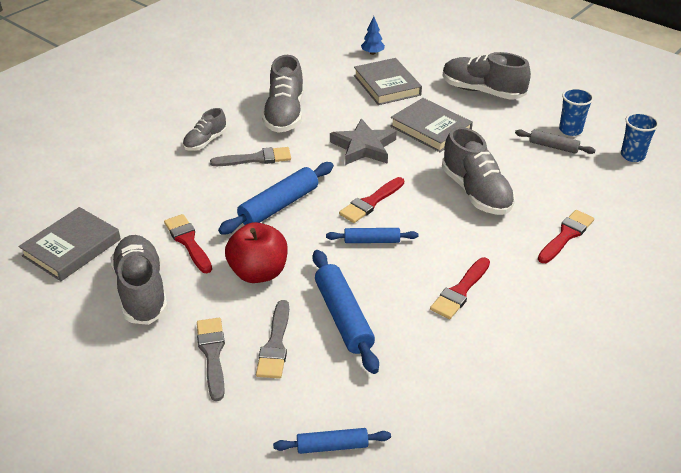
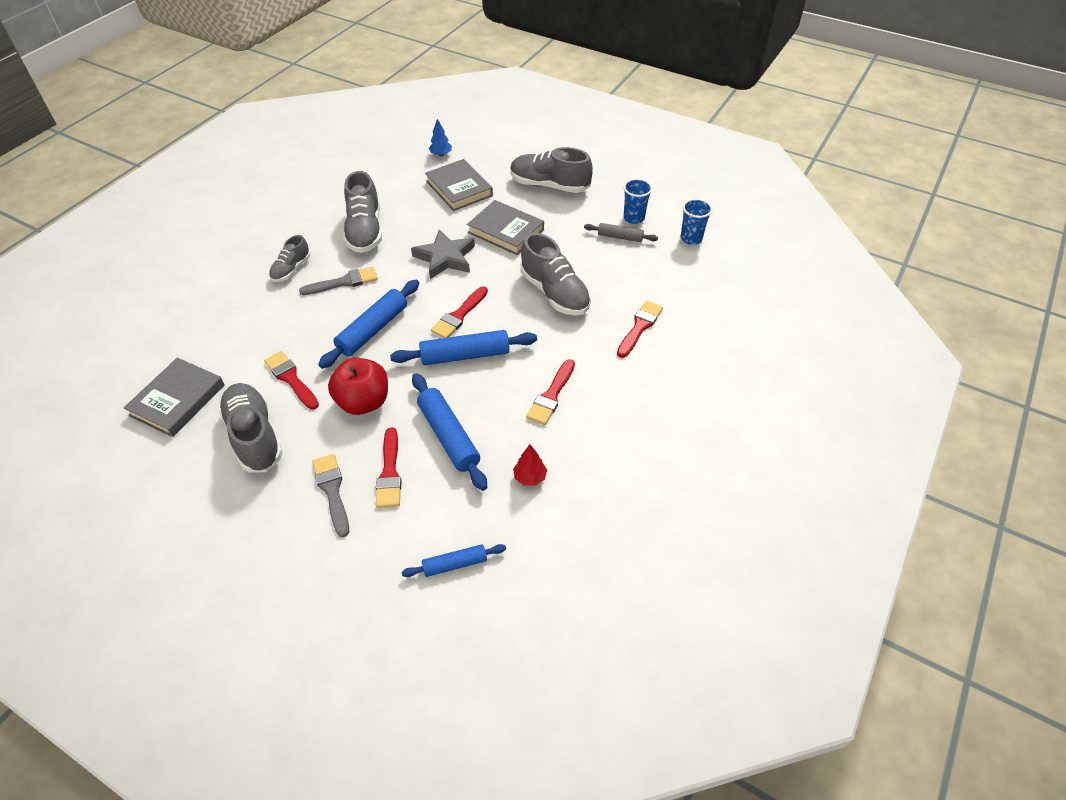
camera: 10 degrees left, 10 degrees up
(275, 344) = (389, 472): grey brush -> red brush
(372, 241) = (465, 355): blue rolling pin -> blue rolling pin, size x1.70
(426, 369) = (530, 477): none -> red tree

